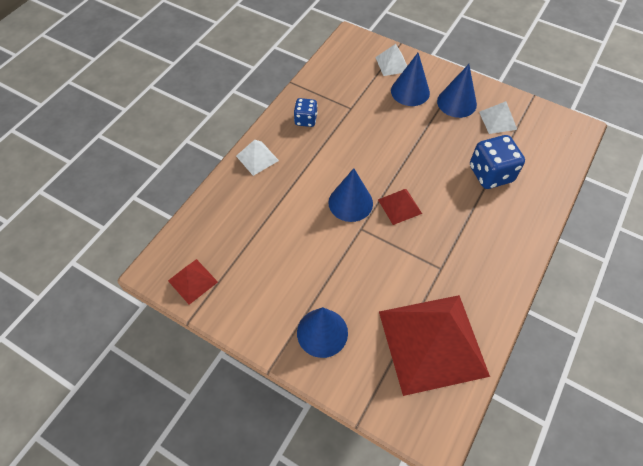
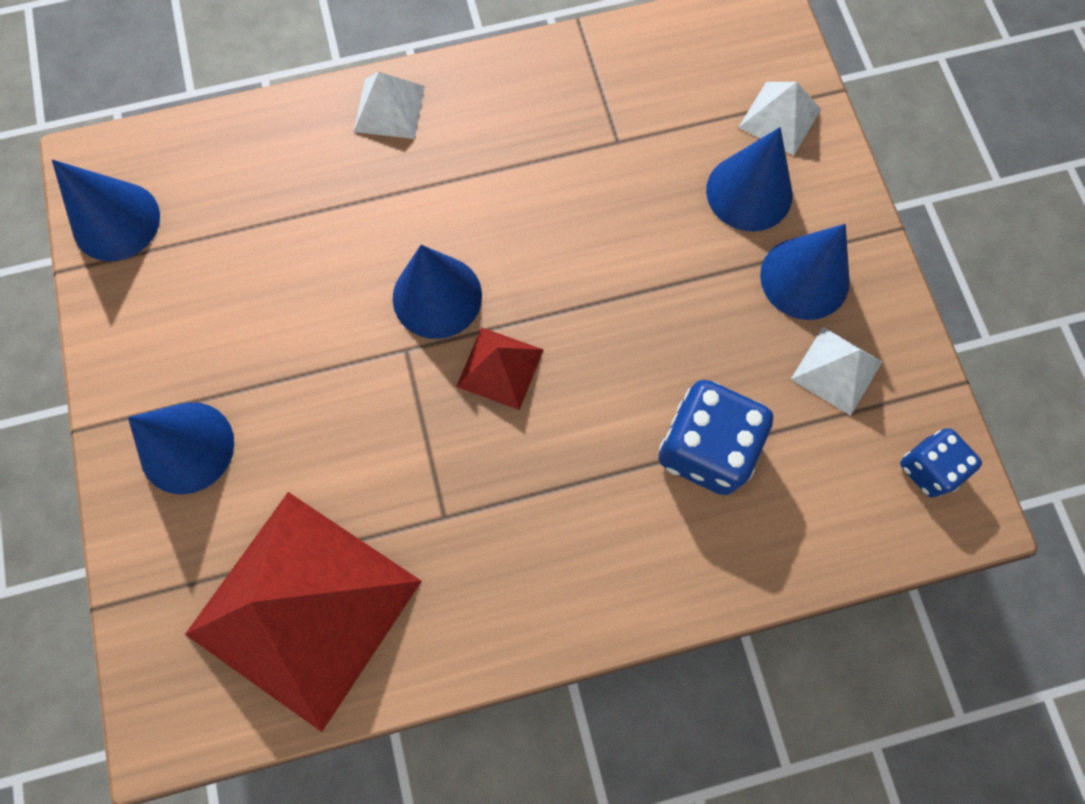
camera: 45 degrees right, 15 degrees up
(192, 281) = (116, 221): red pyramid -> blue cone
(305, 120) = (526, 104): blue dice -> blue dice (928, 468)

